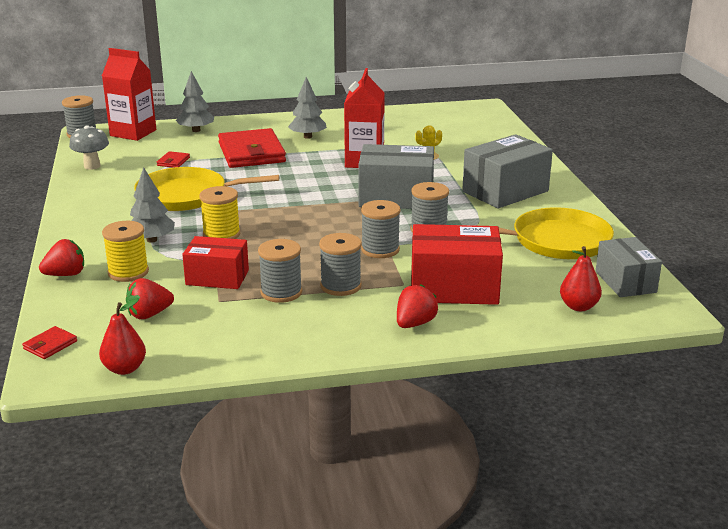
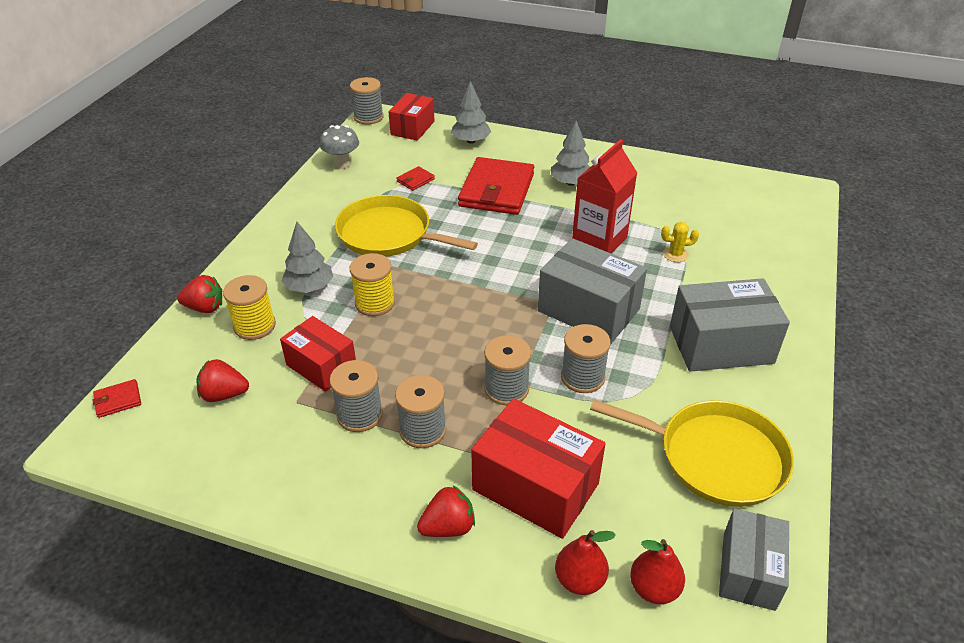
camera: 30 degrees right, 15 degrees up
(124, 369) = (145, 463): red pear -> red pear (579, 579)
(133, 133) = (412, 128): red carton -> red box

